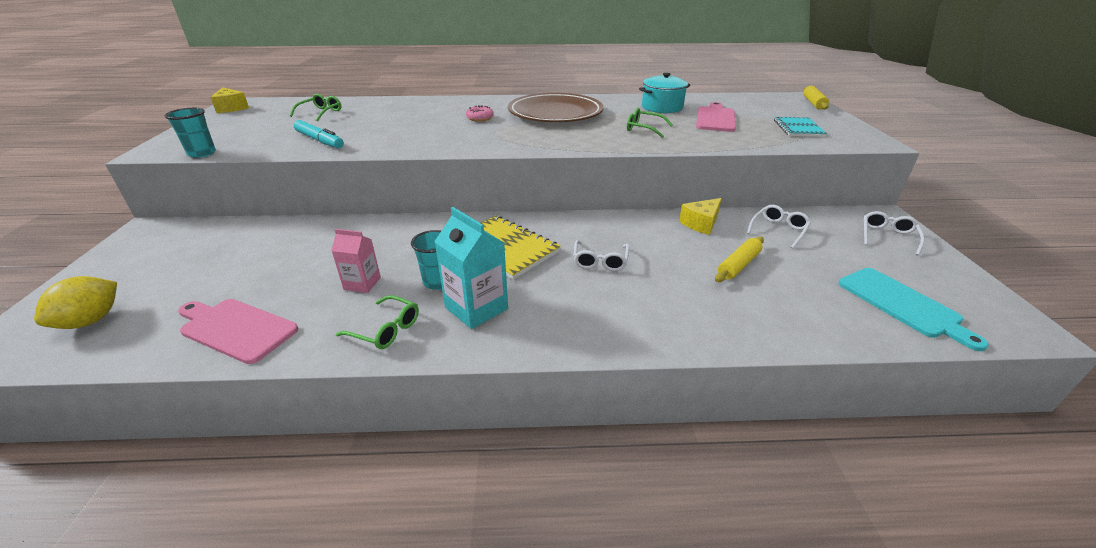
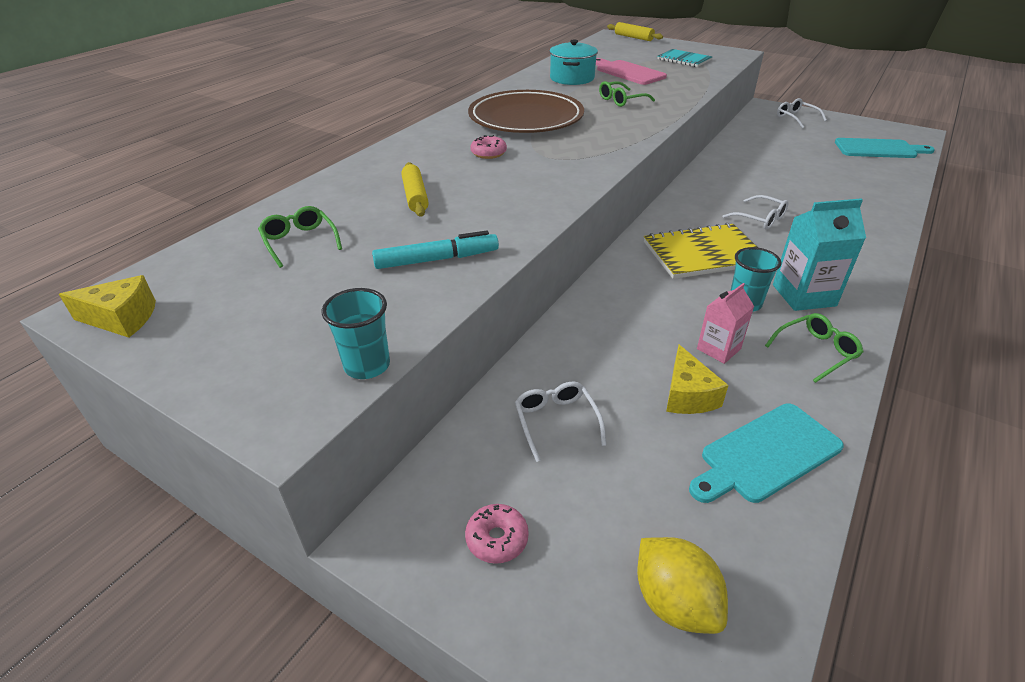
camera: 55 degrees left, 5 degrees up
(145, 256) = (497, 539): none -> pink donut
(236, 329) = (766, 454): pink cutting board -> turquoise cutting board
(701, 224) = (728, 162): yellow cheese -> yellow cheese (687, 395)
(738, 265) = (802, 173): yellow rolling pin -> yellow rolling pin (415, 196)
(778, 230) = (761, 142): white glasses -> white glasses (556, 421)

